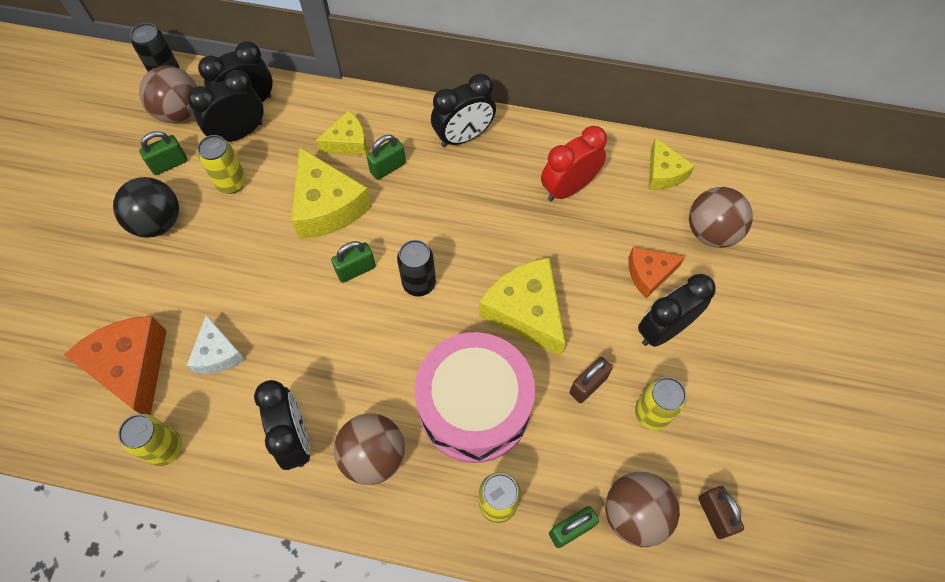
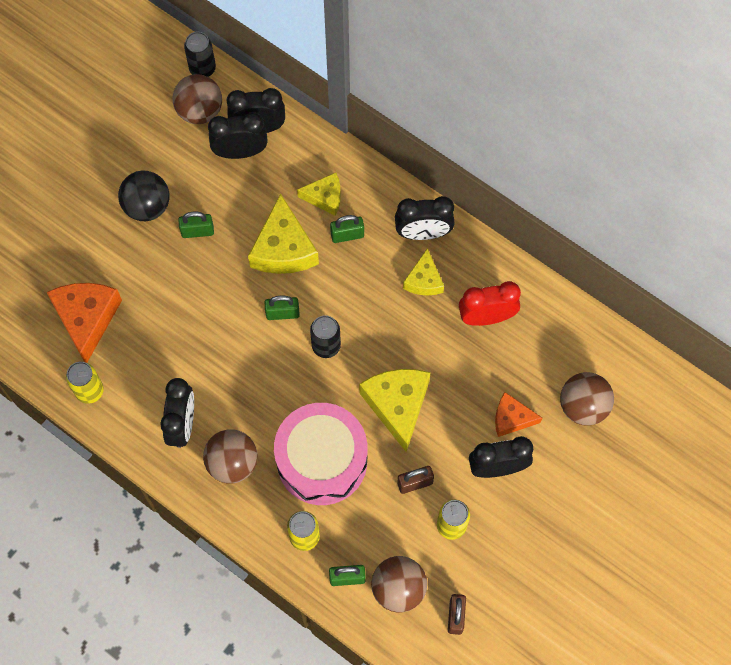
camera: 25 degrees right, 5 degrees up
(169, 164) = (174, 157): green padlock -> green padlock (197, 231)
(217, 353) = (152, 335): white cheese -> none
(231, 183) = (216, 195): yellow can -> none
(663, 173) = (574, 338): yellow cheese -> yellow cheese (424, 280)

